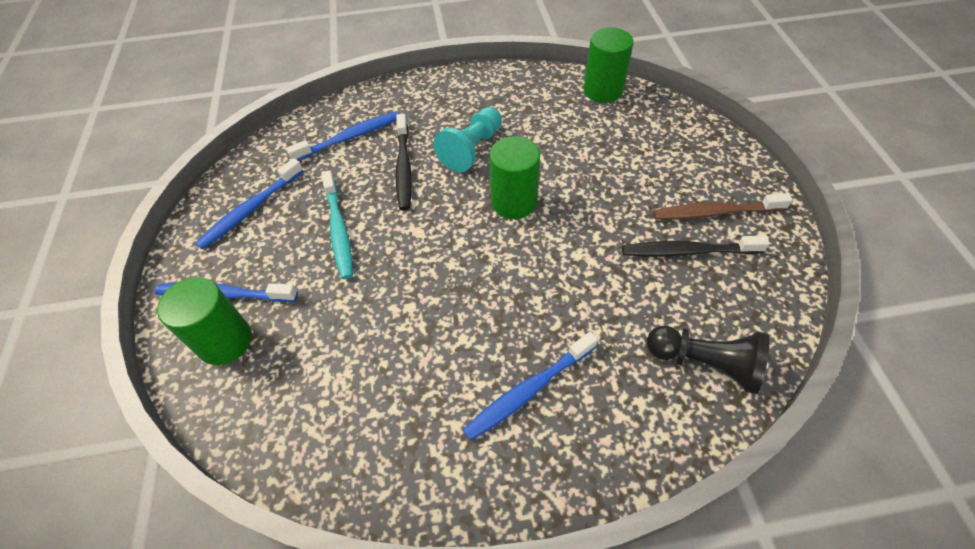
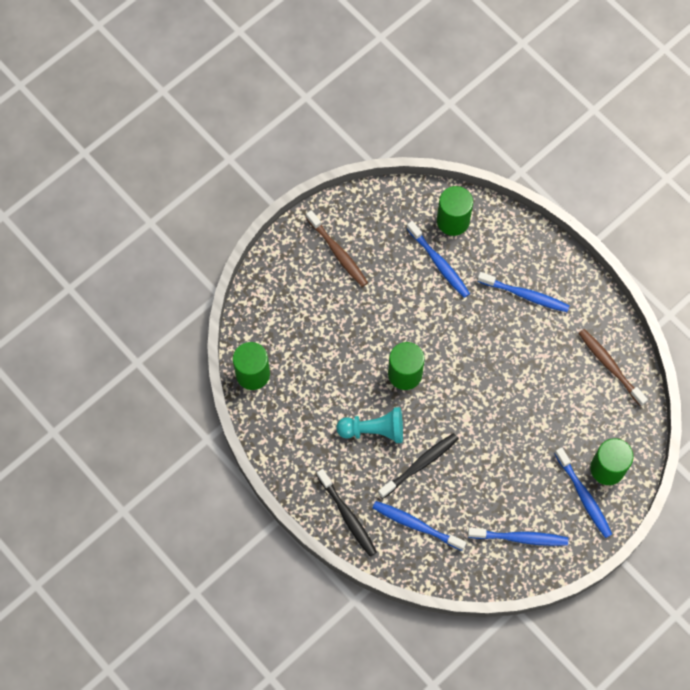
camera: 125 degrees left, 15 degrees up
(339, 230) = (497, 467): turquoise toothbrush -> none
(341, 439) = (610, 366): none -> brown toothbrush
(642, 310) = (439, 263): none -> blue toothbrush
(688, 251) = (380, 256): black toothbrush -> black toothbrush (347, 516)
(705, 363) = (453, 221): black pawn -> green cylinder

